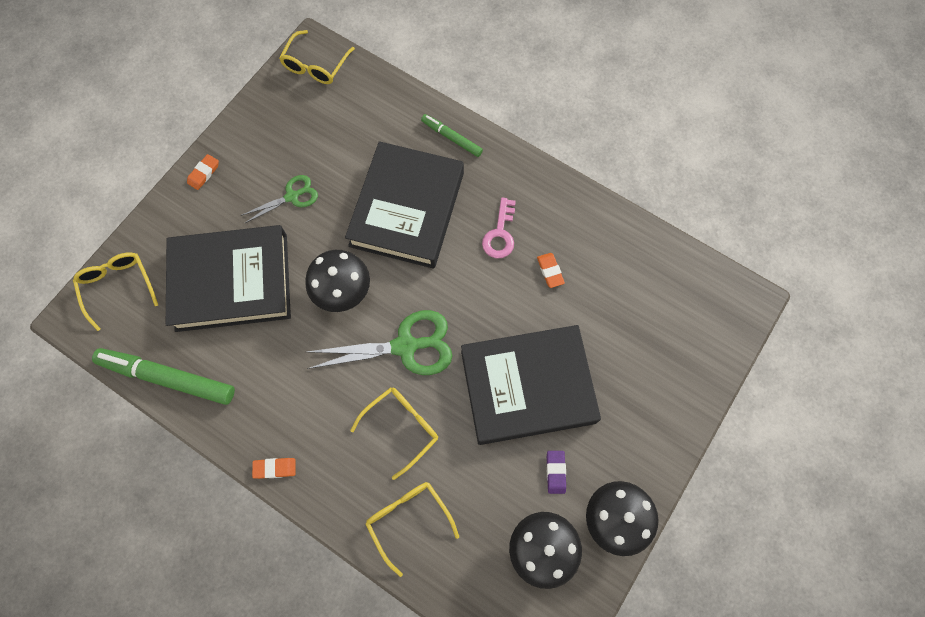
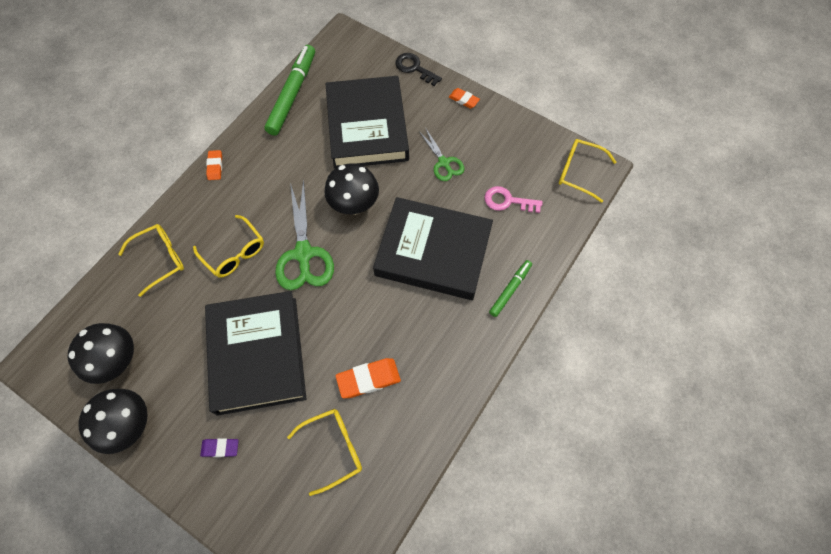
camera: 90 degrees right, 5 degrees down
(118, 287) = (366, 57): yellow glasses -> yellow glasses (333, 449)
(146, 228) = (414, 68): none -> black key
(500, 234) = (407, 333): pink key -> pink key (507, 201)
(550, 271) = (368, 379): orange eraser -> orange eraser, size x1.66
(555, 472) = (178, 376): purple eraser -> purple eraser (220, 448)

